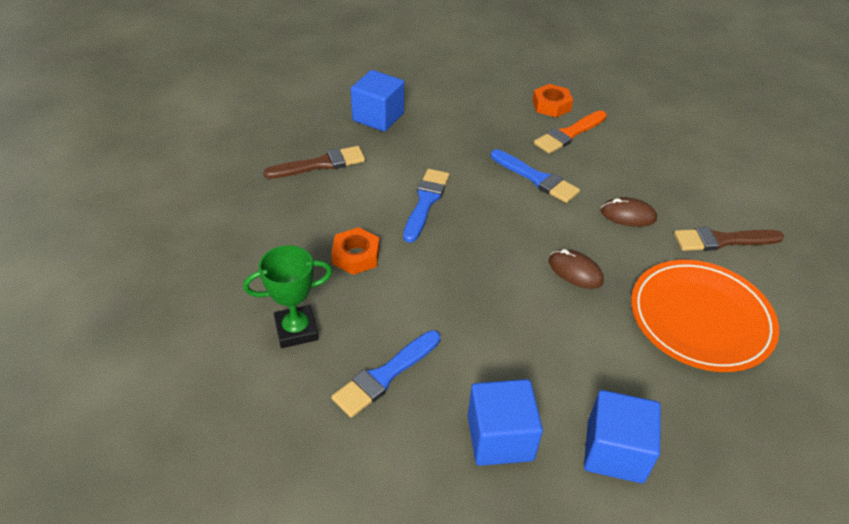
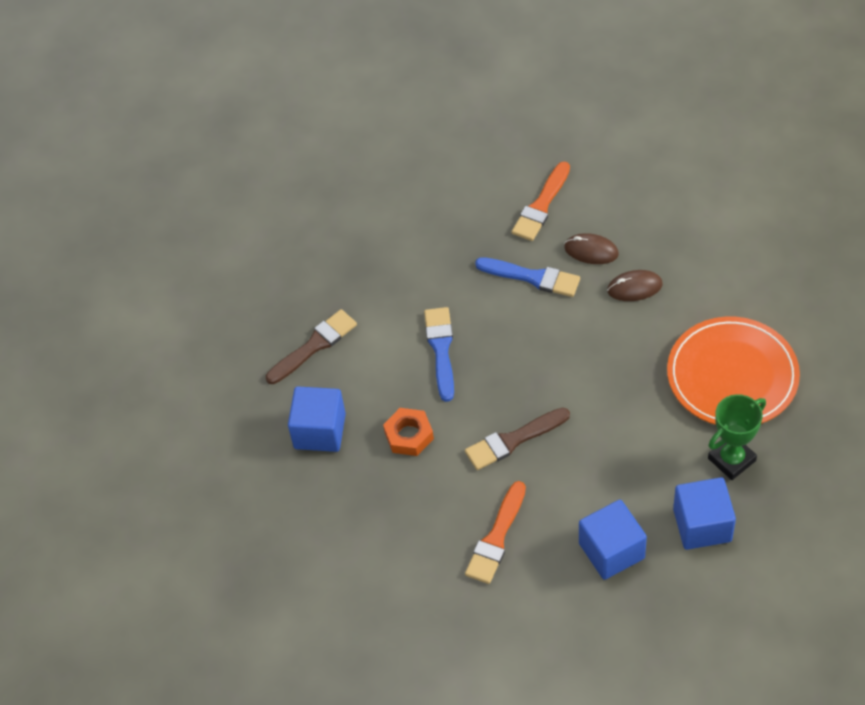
camera: 15 degrees left, 10 degrees up
(296, 330) = (400, 529): green trophy -> green trophy (731, 459)
(378, 117) = (337, 260): blue cube -> blue cube (320, 431)
(385, 375) = (496, 538): blue brush -> orange brush
(551, 105) = (507, 172): orange nut -> none
(575, 271) = (610, 371): brown mouse -> brown mouse (591, 251)
(722, 240) = (728, 282): brown brush -> brown brush (513, 440)

